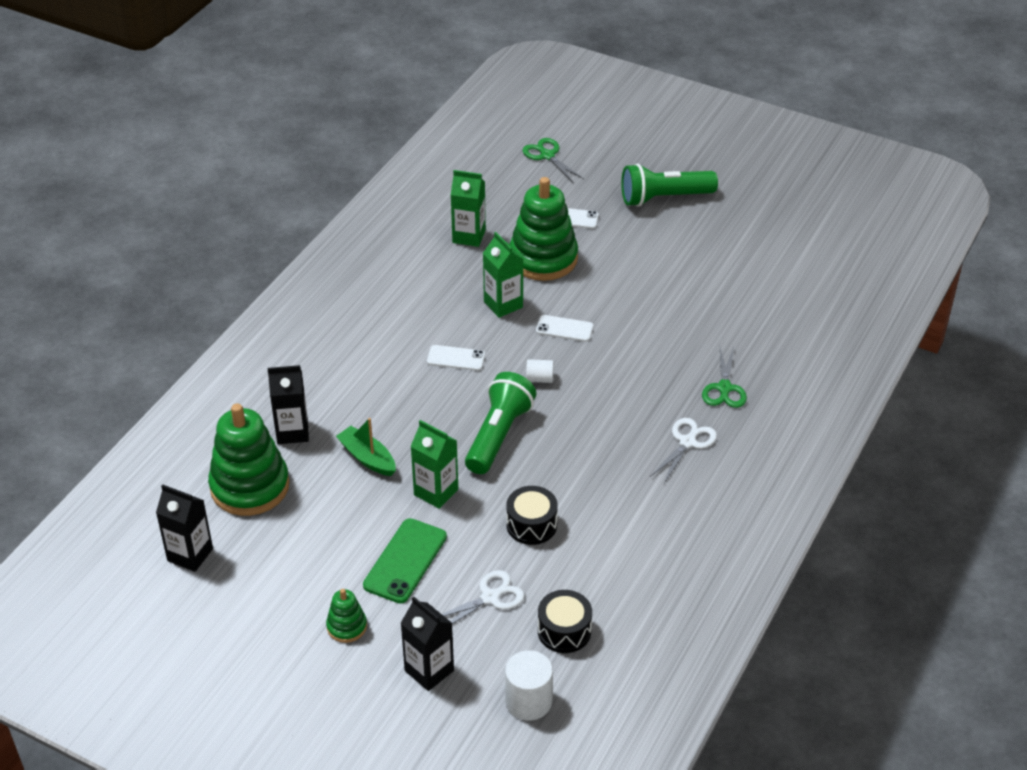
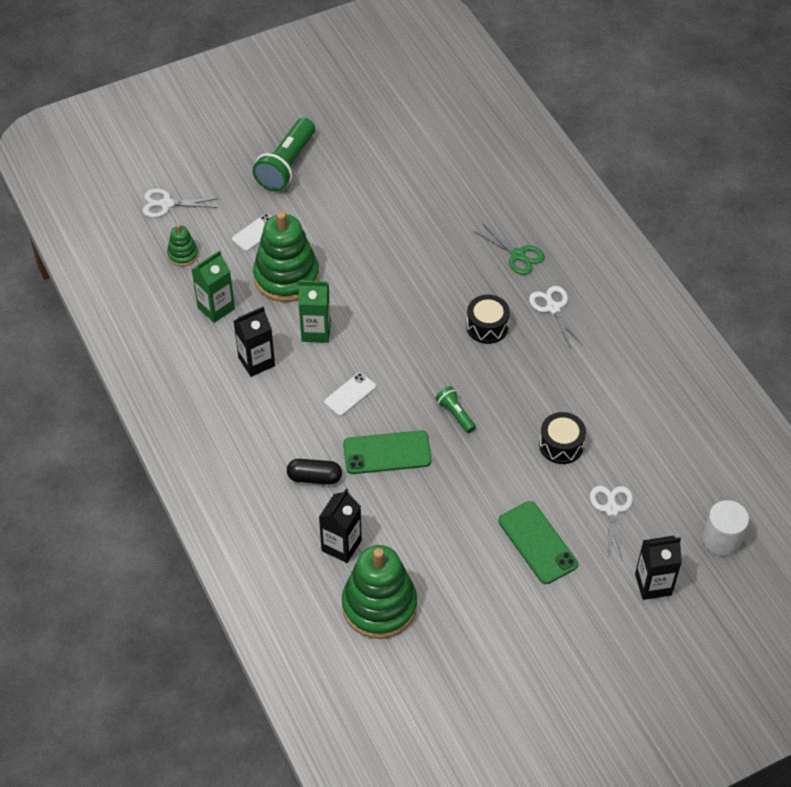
camera: 55 degrees left, 10 degrees up
(190, 555) = (422, 684): black carton -> black carton (256, 362)
(347, 626) = (574, 614): green stacking toy -> green stacking toy (183, 255)
(348, 380) = (314, 478): none -> black capsule
(367, 458) = (411, 510): green boat -> none
(415, 412) = (387, 453): none -> green phone
(436, 492) = (482, 485): green carton -> none
(498, 435) = (455, 414): green flashlight -> green flashlight, size x0.51
(539, 379) = (417, 355): white cylinder -> none
(547, 155) = (166, 204): green scissors -> white scissors
(564, 329) = (376, 309): white phone -> none
(564, 631) = (674, 483): black drum -> black drum (487, 327)

